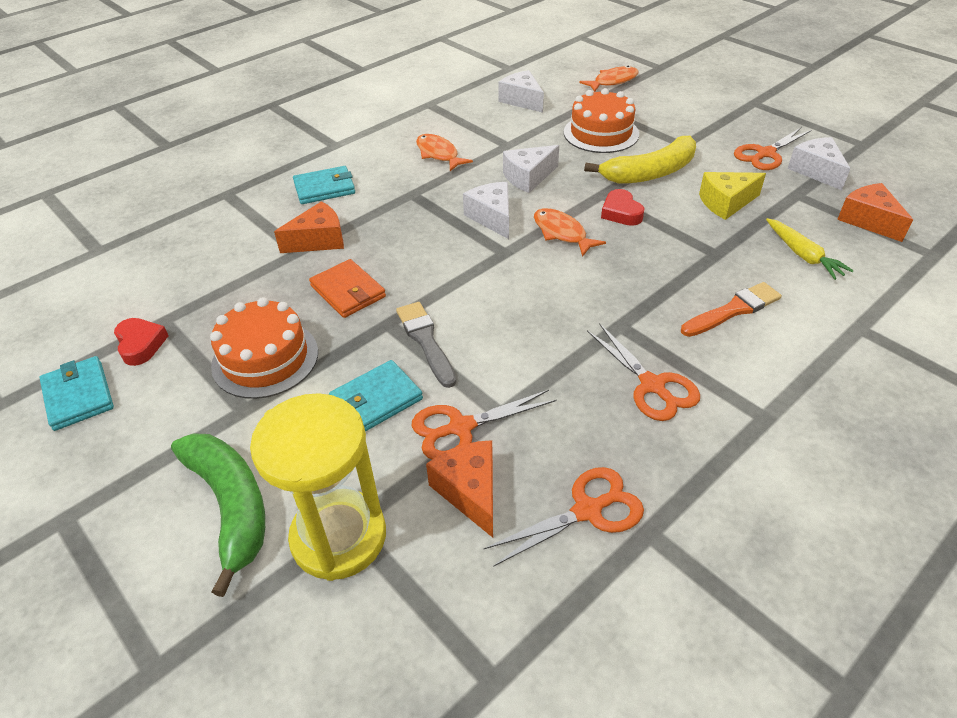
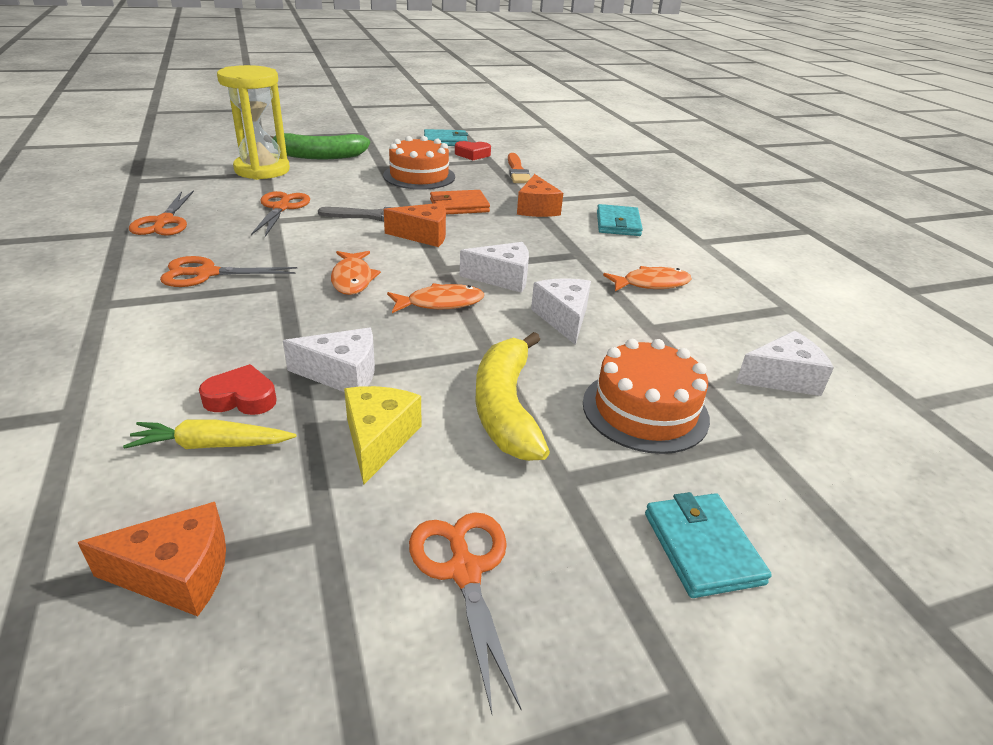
camera: 110 degrees right, 10 degrees down
(376, 400) = (340, 193): turquoise wallet -> turquoise wallet (702, 547)
(470, 491) = (234, 199): orange cheese -> orange cheese (423, 235)
(613, 81) = (848, 504): orange fish -> orange fish (352, 279)
(621, 212) = (440, 350): red heart -> red heart (241, 398)
(733, 310) = (214, 347): orange brush -> orange brush (517, 171)
(816, 171) = (356, 610): white cheese -> white cheese (342, 374)

